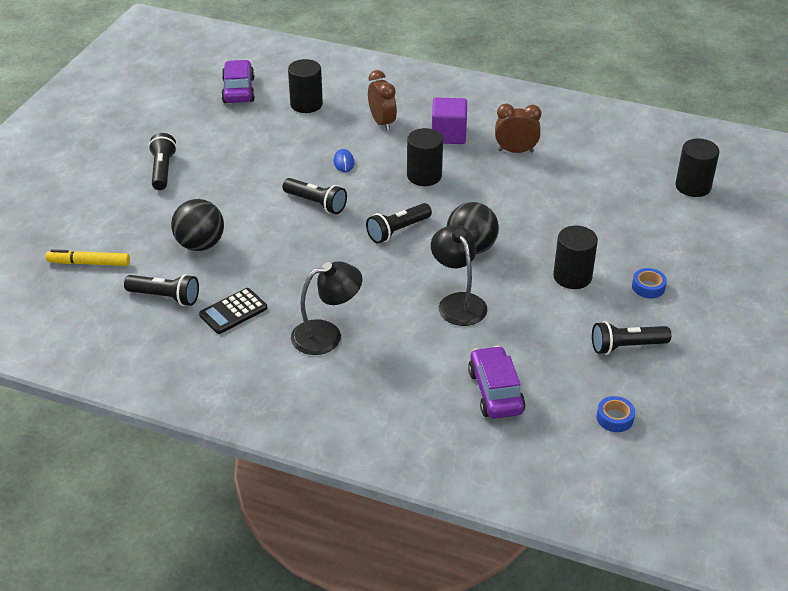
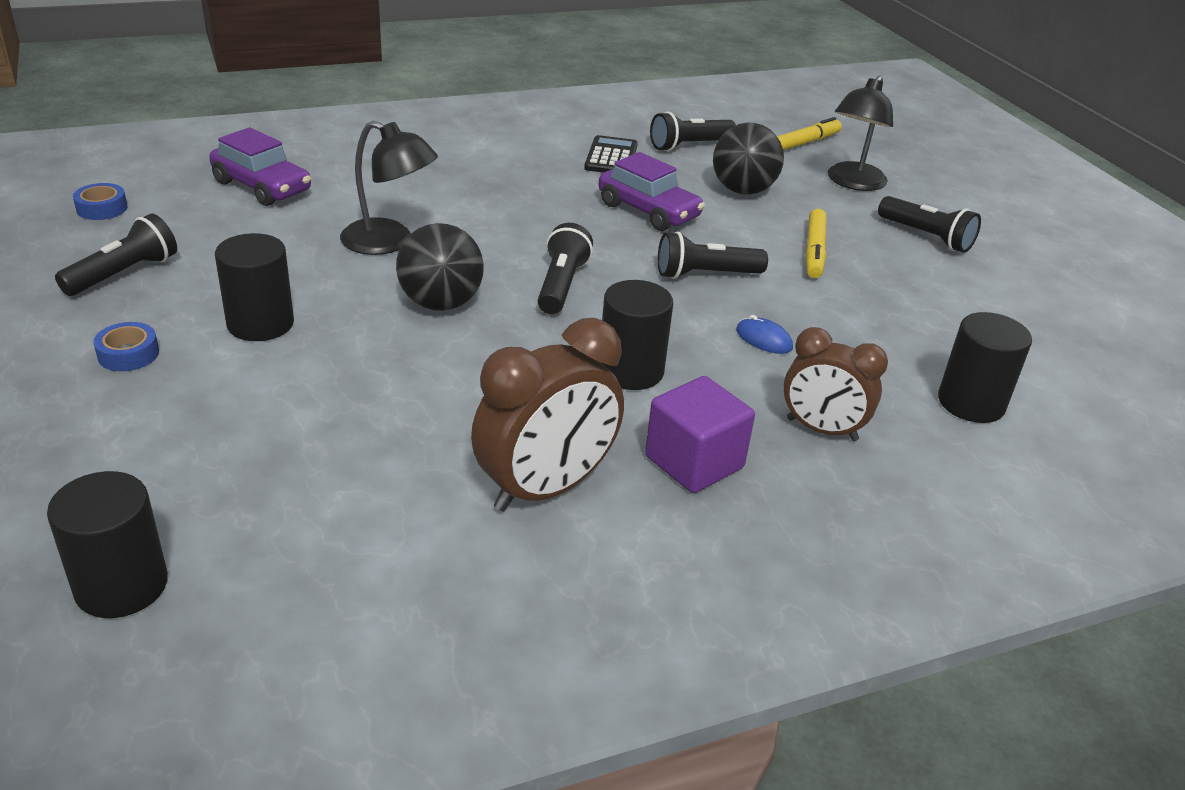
camera: 135 degrees right, 5 degrees down
(237, 190) = (814, 251): none -> yellow marker
(238, 90) = (1089, 376): purple car -> purple car (648, 211)
(327, 335) = (495, 171): black lamp -> black lamp (852, 183)
(516, 151) = (546, 489): brown clock -> brown clock, size x1.51

